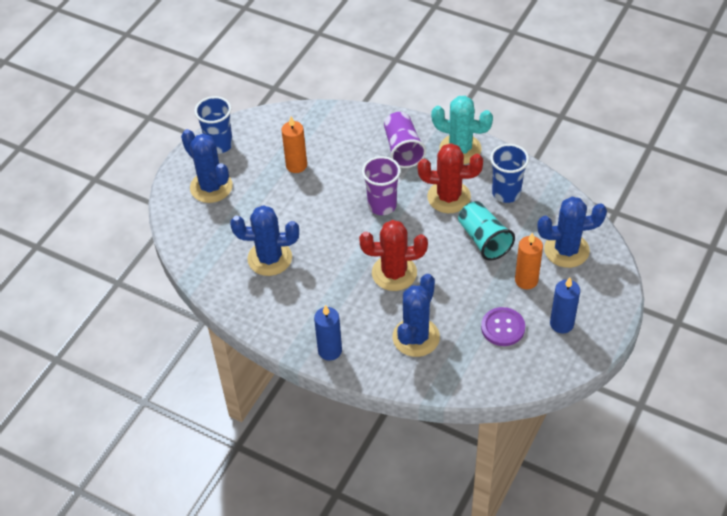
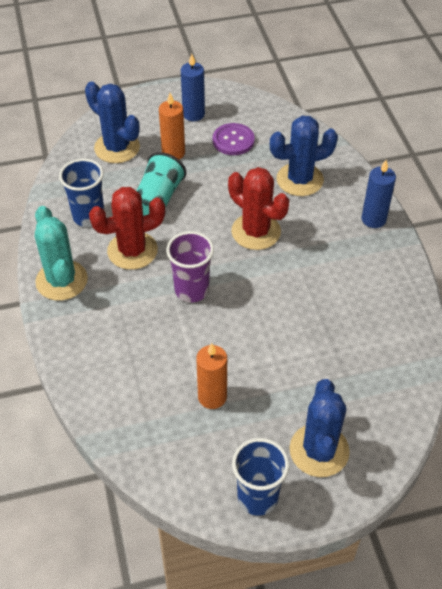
camera: 135 degrees left, 0 degrees up
(270, 258) = (341, 327): blue cactus -> none
(403, 149) = (103, 324): purple cup -> none
(449, 197) = (132, 251): red cactus -> red cactus turned 75 degrees counterclockwise

